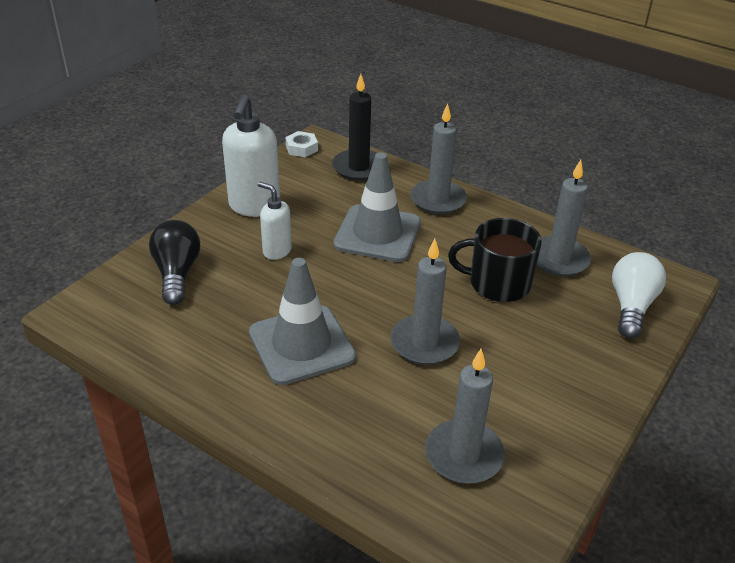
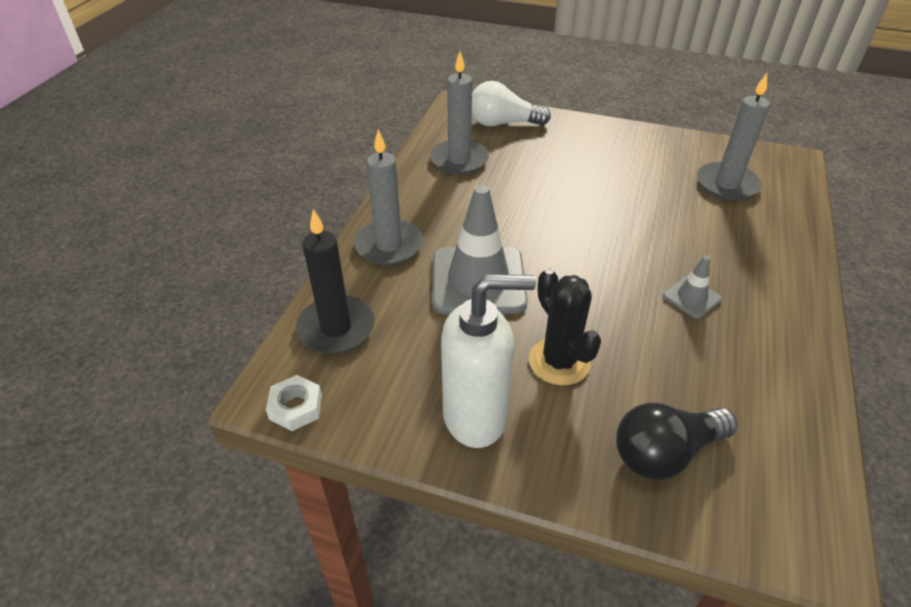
camera: 105 degrees left, 5 degrees up
(276, 251) = (559, 361): white soap dispenser -> black cactus
(301, 345) = (691, 297): grey traffic cone -> grey traffic cone, size x0.47
(424, 343) = (626, 220): grey candle -> none
(498, 283) = (515, 189): black mug -> none

